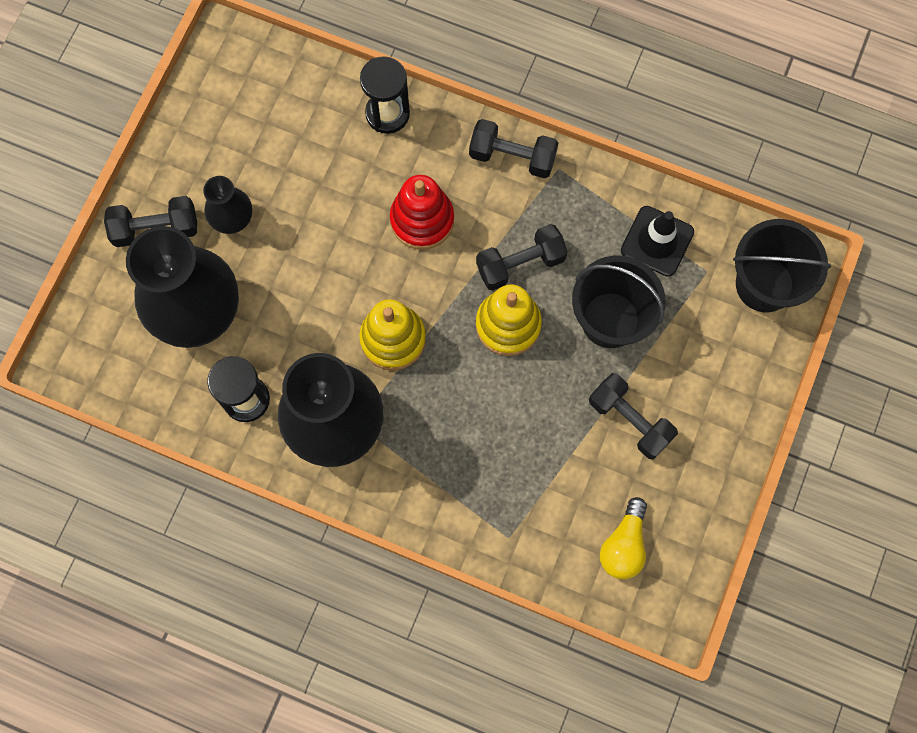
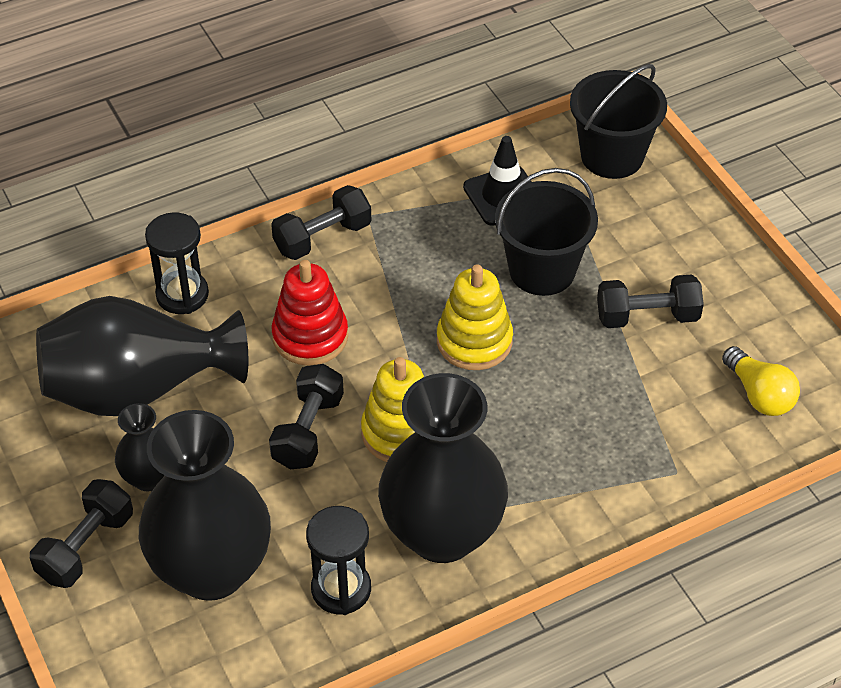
camera: 50 degrees left, 25 degrees down
(292, 154) = (138, 389): none -> black vase
(520, 264) = (426, 296): black dumbbell -> black dumbbell (308, 431)

